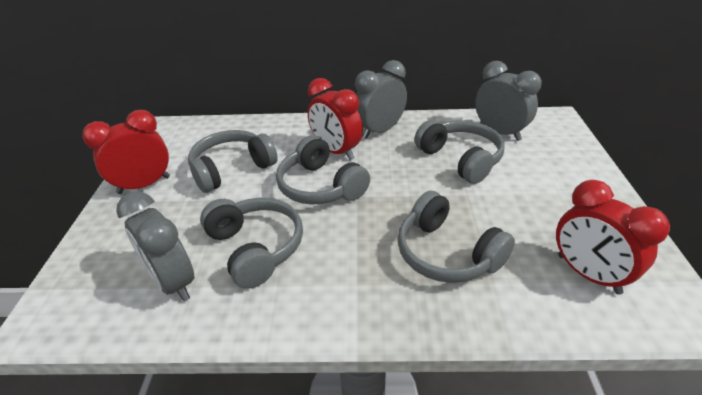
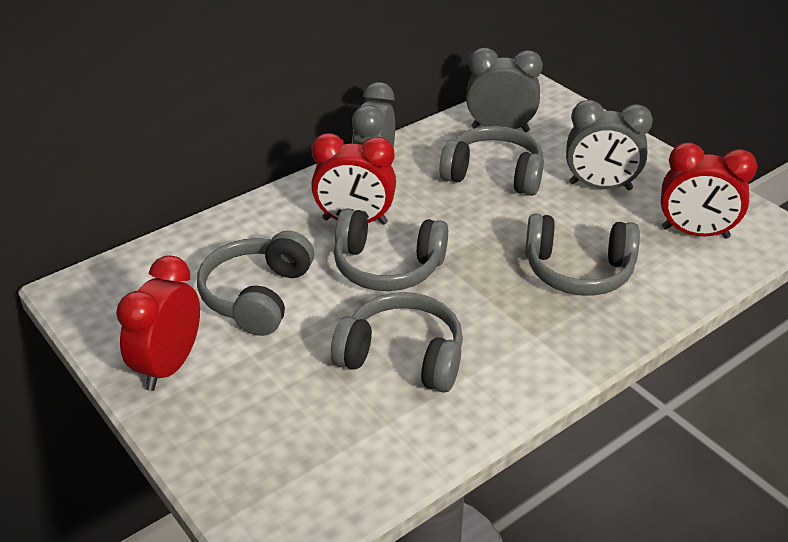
camera: 40 degrees left, 0 degrees up
(173, 282) = (362, 430): grey clock -> grey clock (600, 186)

